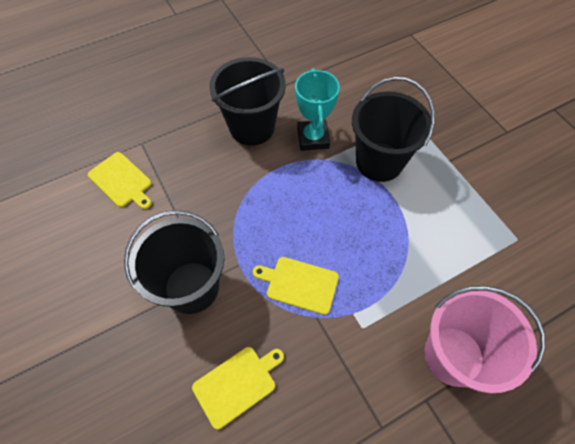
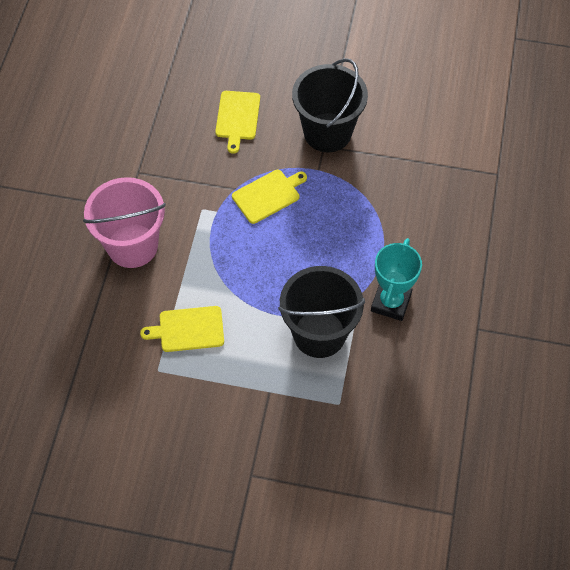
camera: 130 degrees right, 0 degrees up
(121, 181) = (465, 140): yellow cutting board -> yellow cutting board (188, 329)
(252, 127) = (445, 264): black bucket -> none
(313, 138) = (391, 302): turquoise trophy -> turquoise trophy turned 75 degrees clockwise

